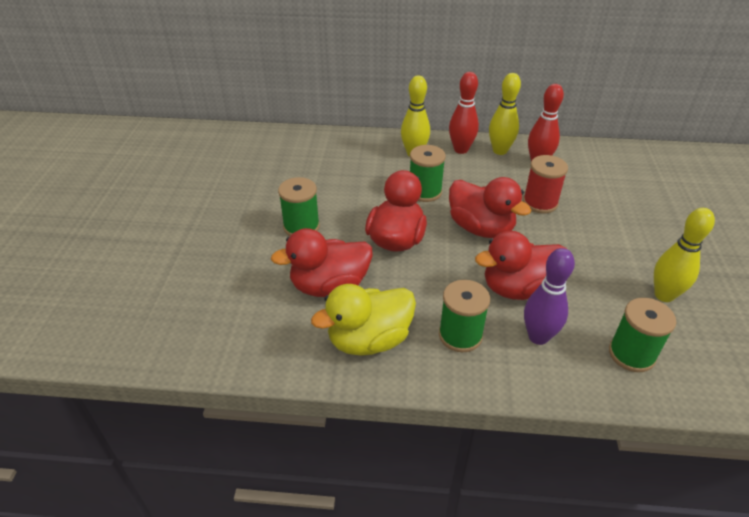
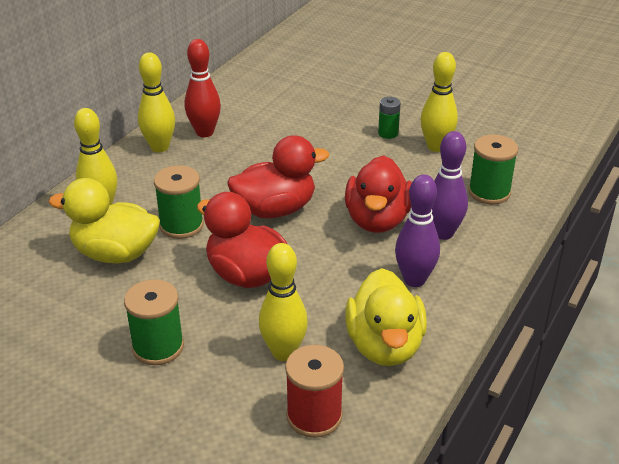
camera: 65 degrees left, 5 degrees down
(329, 286) = (283, 352): red duck -> yellow bowling pin
(375, 176) = (115, 254): none -> yellow duck
(460, 335) = (414, 280): green spool -> purple bowling pin
(461, 149) = (130, 172): red bowling pin -> none
(540, 203) = (268, 158): red spool -> red spool (314, 416)
(648, 257) = (388, 133): none -> green battery

